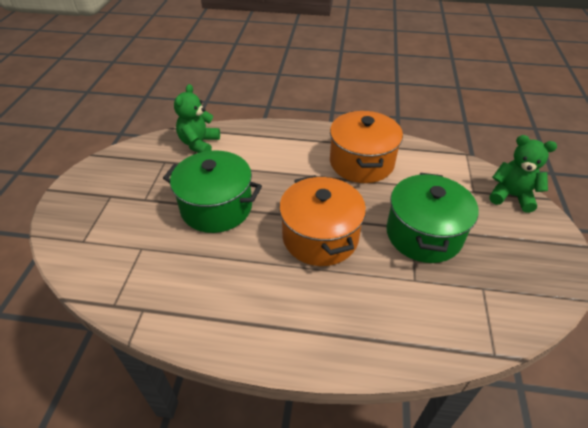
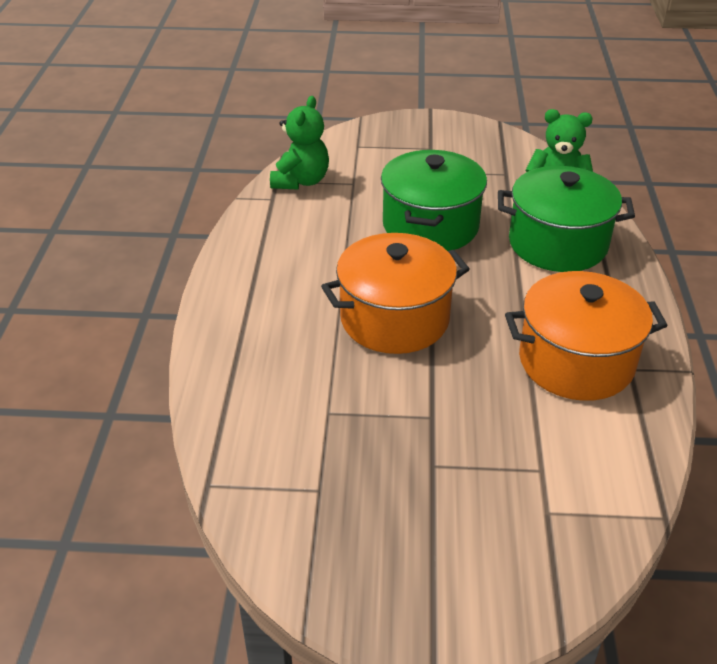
camera: 85 degrees right, 5 degrees down
(423, 234) = (420, 429): green pot -> green pot (557, 244)
(511, 196) = (550, 573): green teddy bear -> green teddy bear (301, 181)

